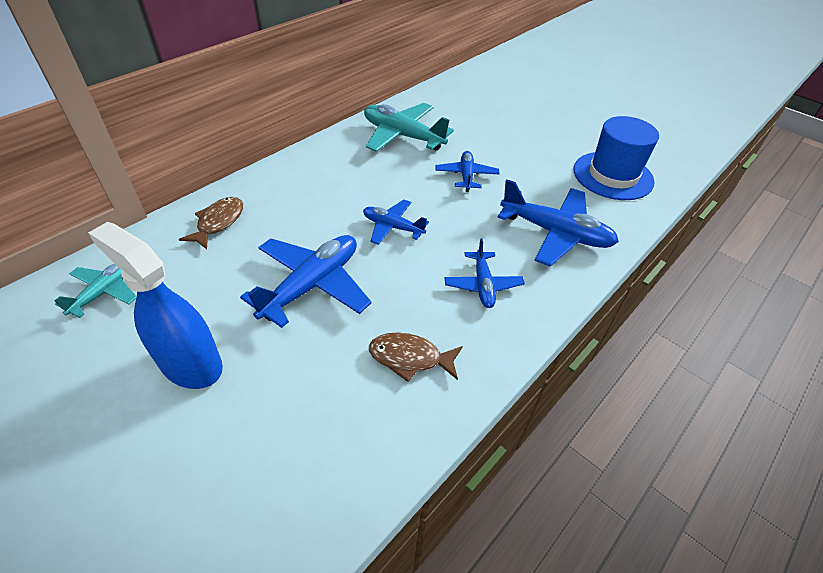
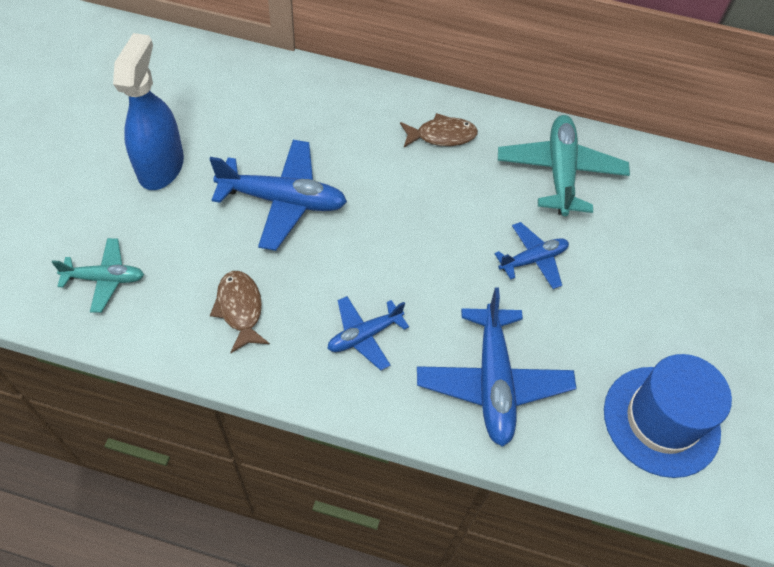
camera: 60 degrees right, 10 degrees up
(105, 292) = (200, 78): turquoise plane -> turquoise plane (105, 279)
(218, 222) = (317, 98): brown fish -> brown fish (441, 136)
(393, 227) = (399, 227): blue plane -> none

